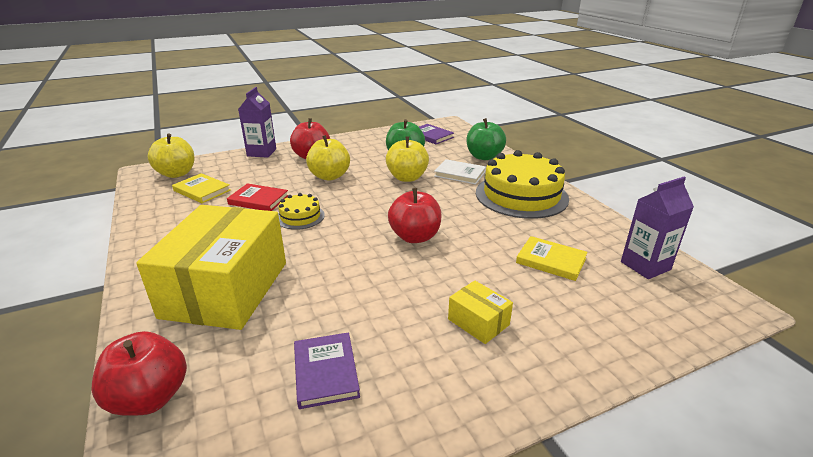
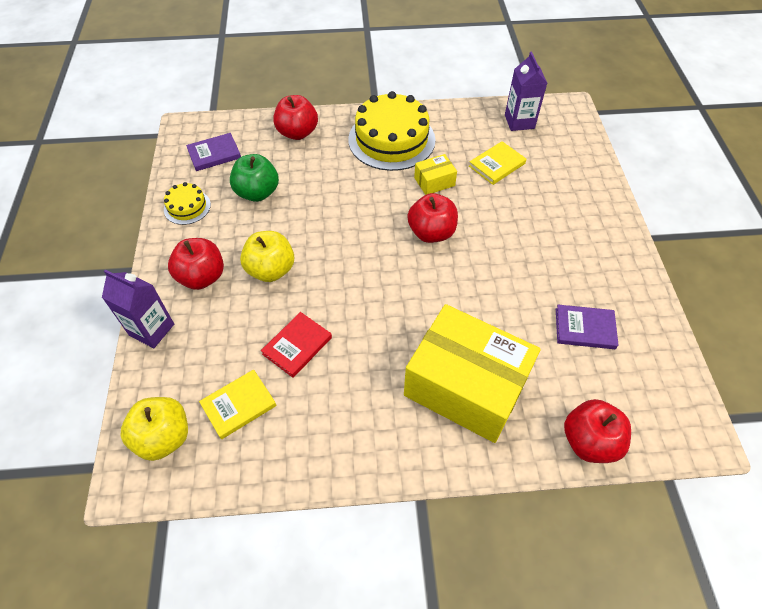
camera: 70 degrees left, 25 degrees up
(300, 217) = (355, 312): yellow cake -> yellow cake (187, 207)
(407, 177) = (312, 205): yellow apple -> none
(460, 174) = (327, 164): white book -> none
(478, 322) = (554, 231): yellow box -> yellow box (434, 182)
(484, 157) = (297, 133): green apple -> red apple

